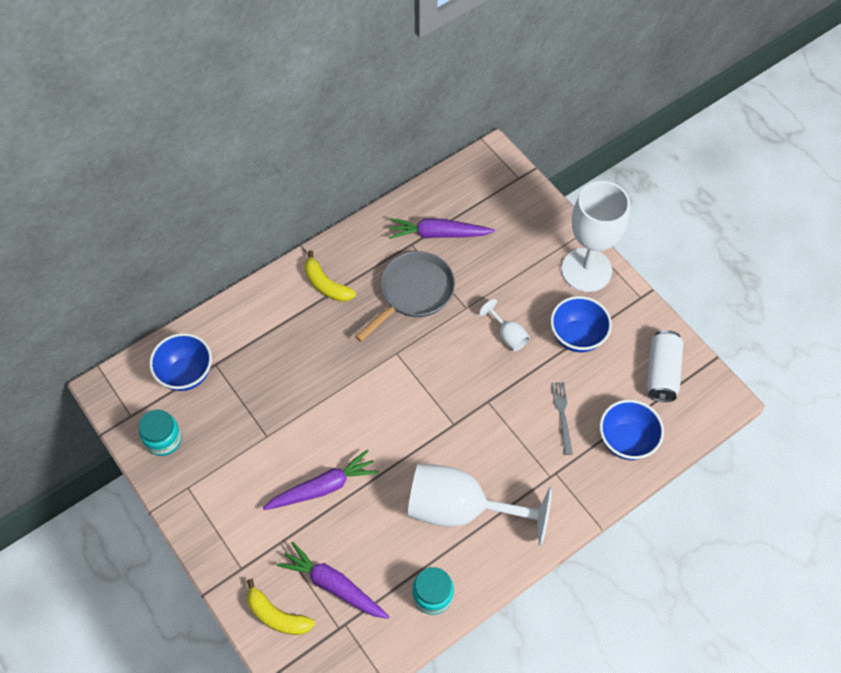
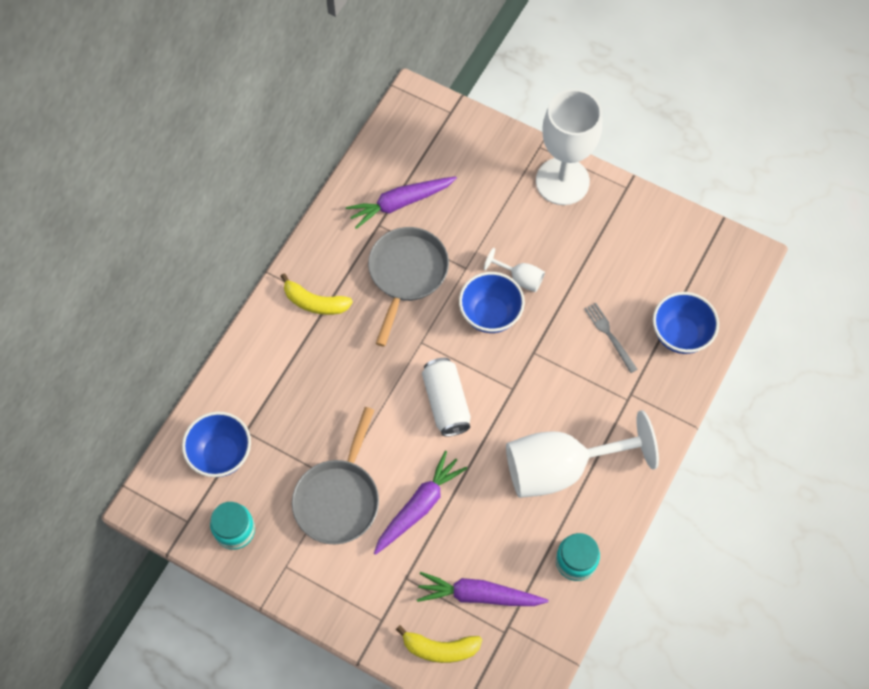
camera: 25 degrees left, 5 degrees up
(260, 451) = (338, 498): none -> grey pan
(577, 336) = (586, 252): blue bowl -> blue bowl (490, 314)
(661, 372) = (681, 254): white can -> white can (446, 402)

